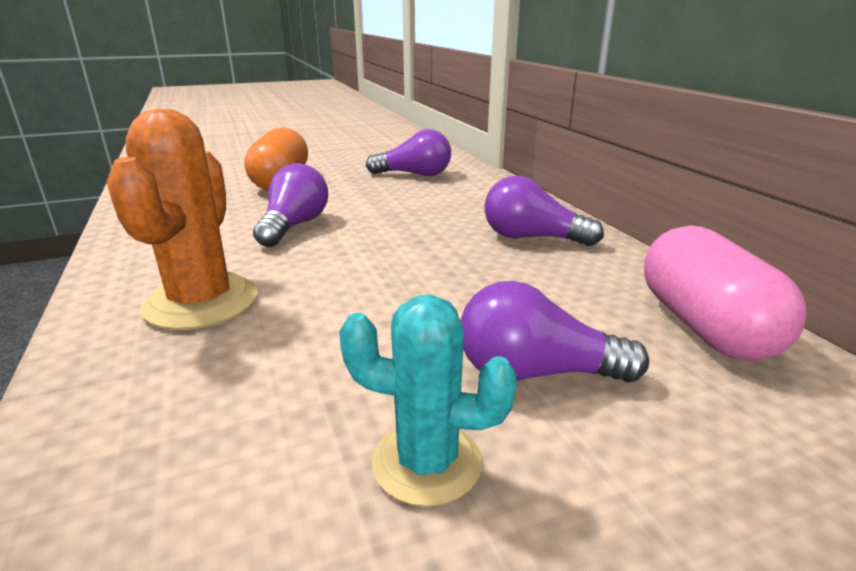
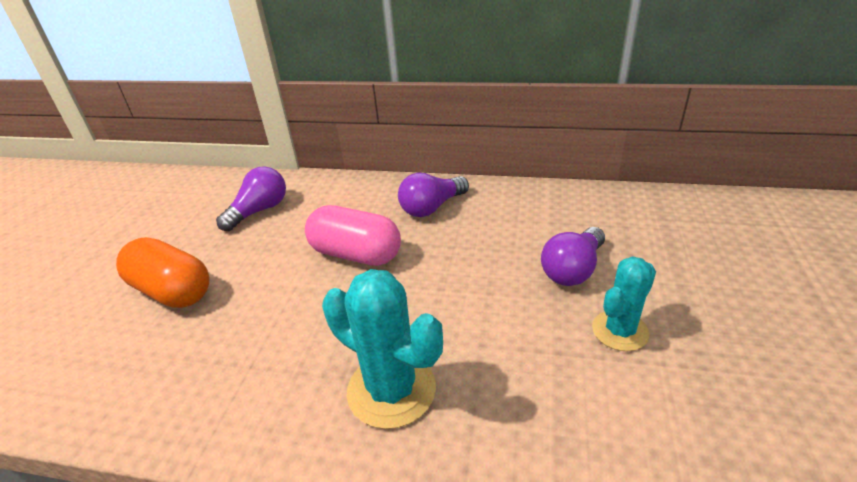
camera: 55 degrees left, 10 degrees up
(201, 302) = (391, 390): orange cactus -> turquoise cactus
(294, 226) = (296, 308): purple light bulb -> none
(704, 326) = (567, 202): pink capsule -> pink capsule (356, 254)

